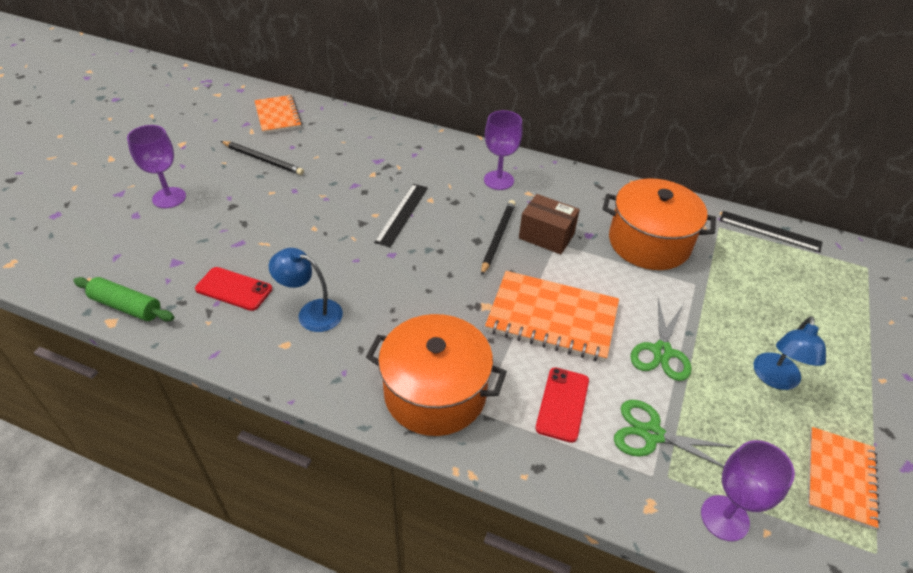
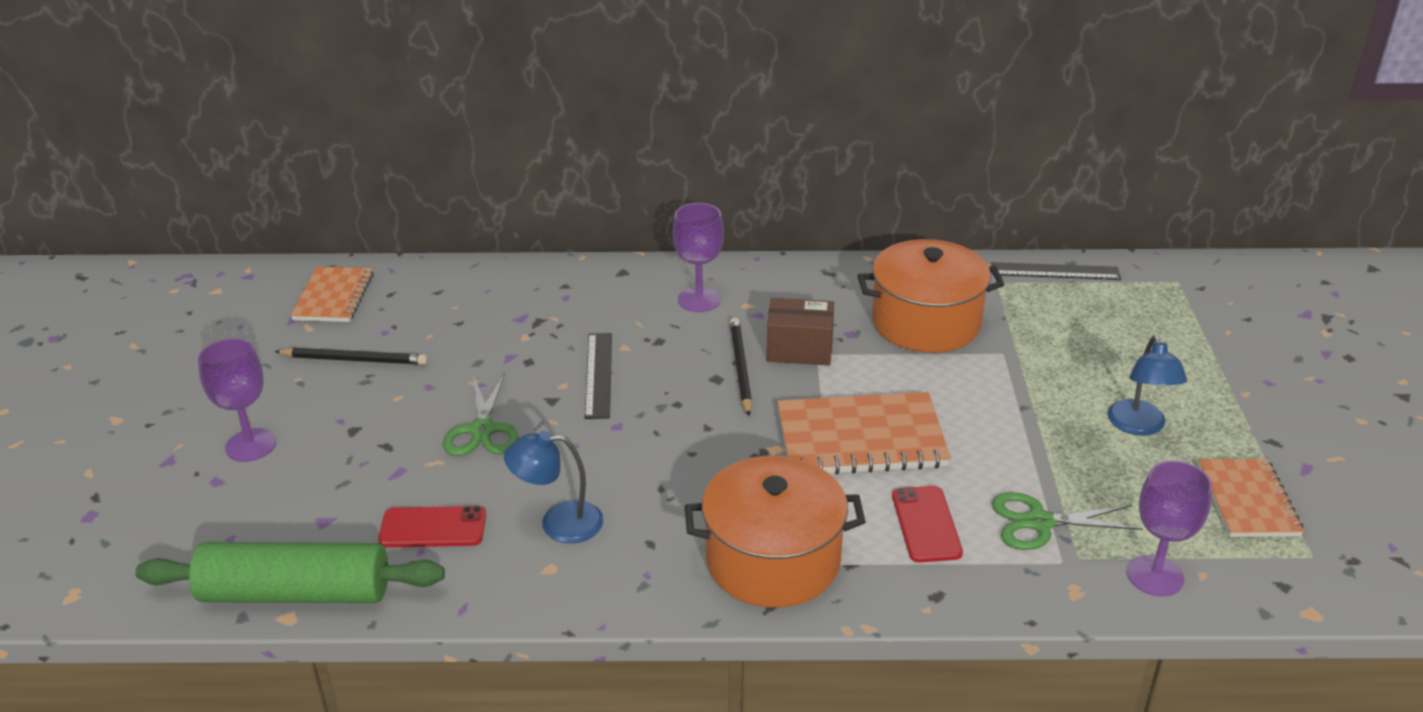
camera: 20 degrees left, 10 degrees down
(126, 306) = (295, 593): green rolling pin -> green rolling pin, size x1.70
(278, 116) = (333, 297): orange notebook -> orange notebook turned 45 degrees clockwise
(661, 352) = (1004, 436): green scissors -> green scissors (482, 430)

